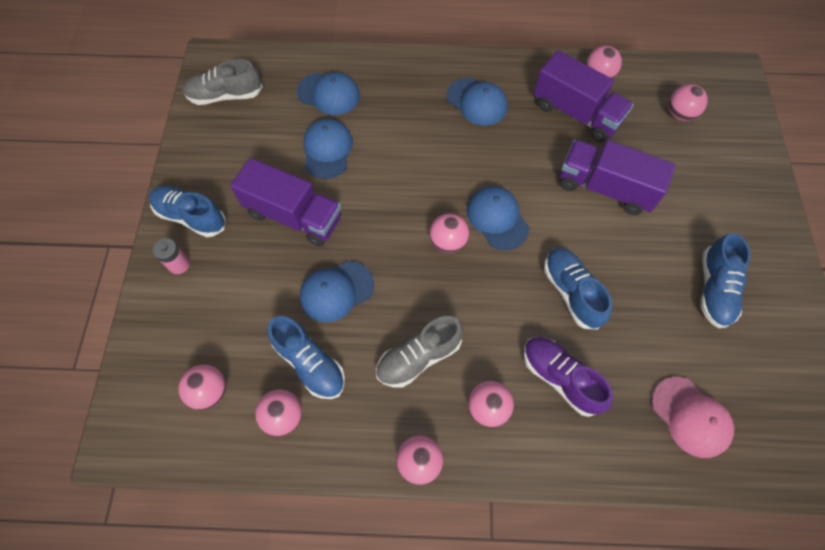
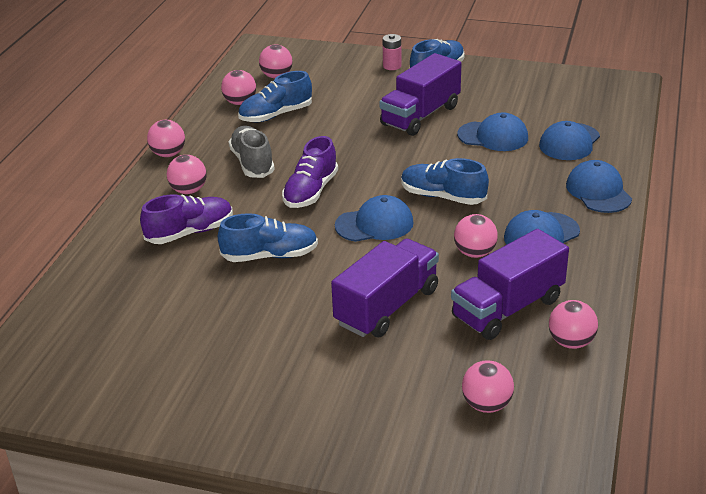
camera: 105 degrees right, 30 degrees down
(225, 96) = (576, 88): grey shoe -> none
(336, 291) = (334, 130): blue cap -> blue cap (598, 191)
(448, 242) = (359, 191): pink ball -> pink ball (475, 253)
(459, 284) = (310, 192): none -> purple shoe
(690, 417) = (106, 302): pink cap -> none
(714, 289) = (221, 358): blue shoe -> blue shoe (442, 196)

